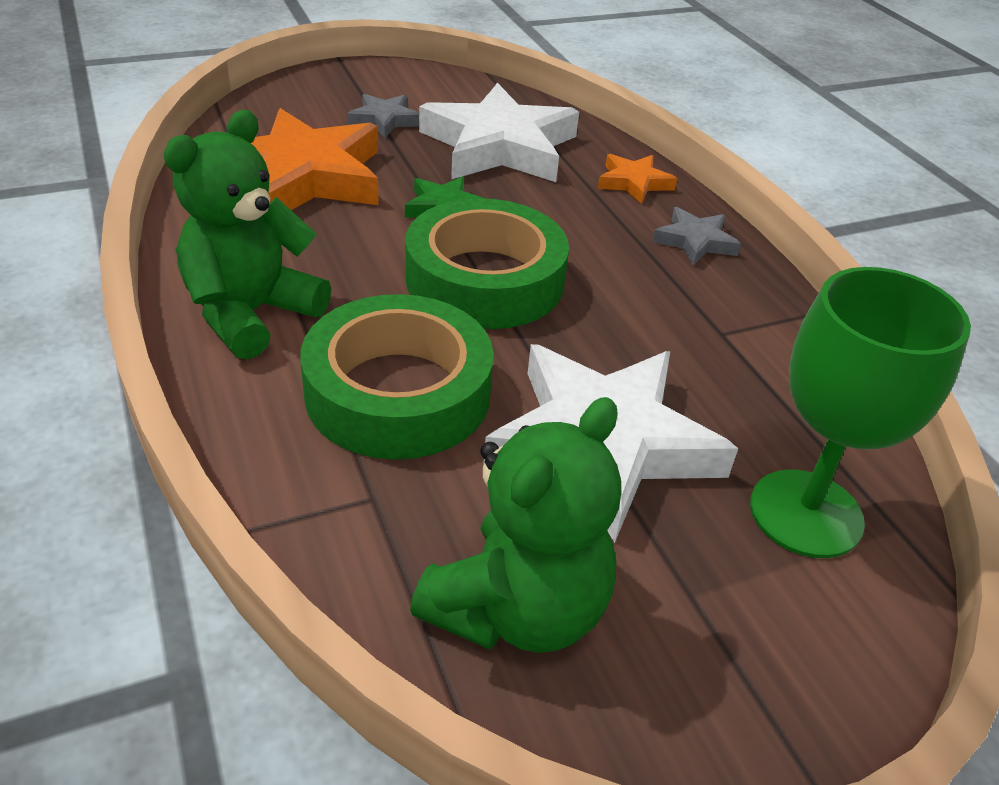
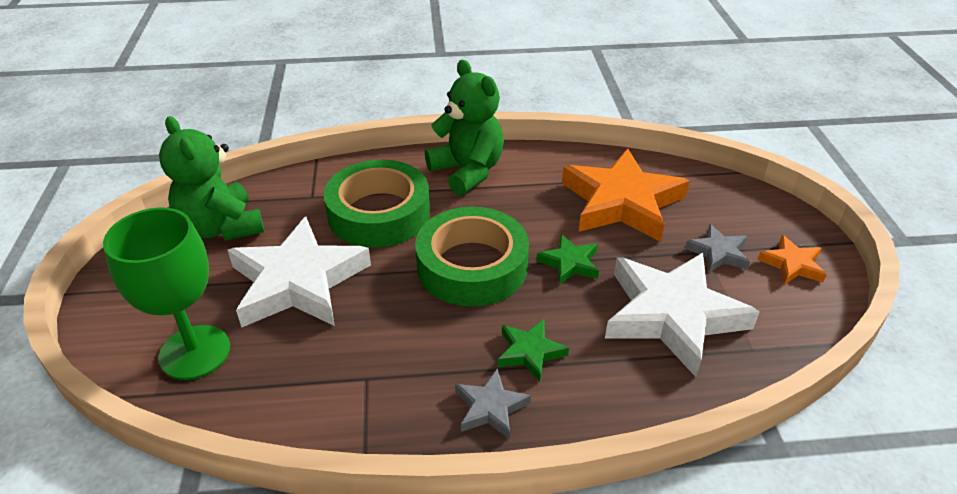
camera: 110 degrees right, 0 degrees up
(605, 224) = (530, 352): none -> green star
(634, 183) = (599, 396): orange star -> orange star (792, 264)

